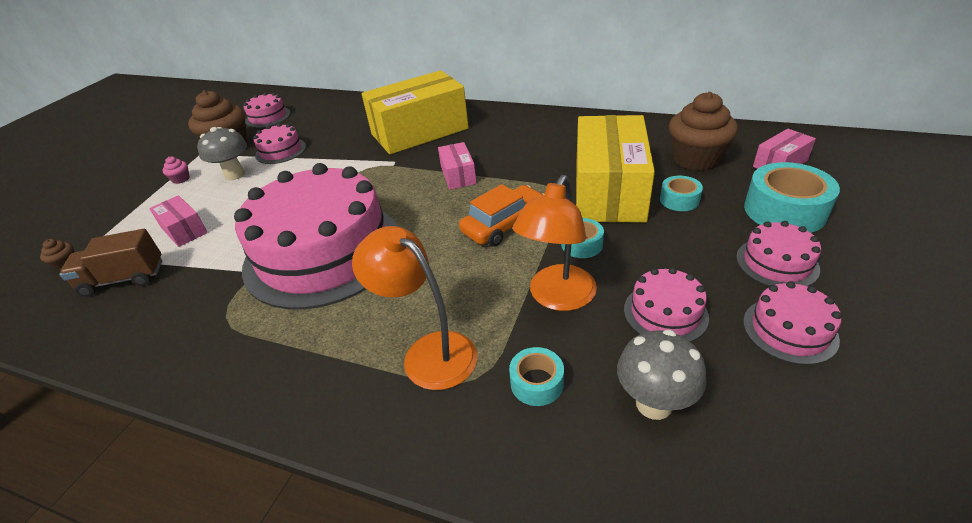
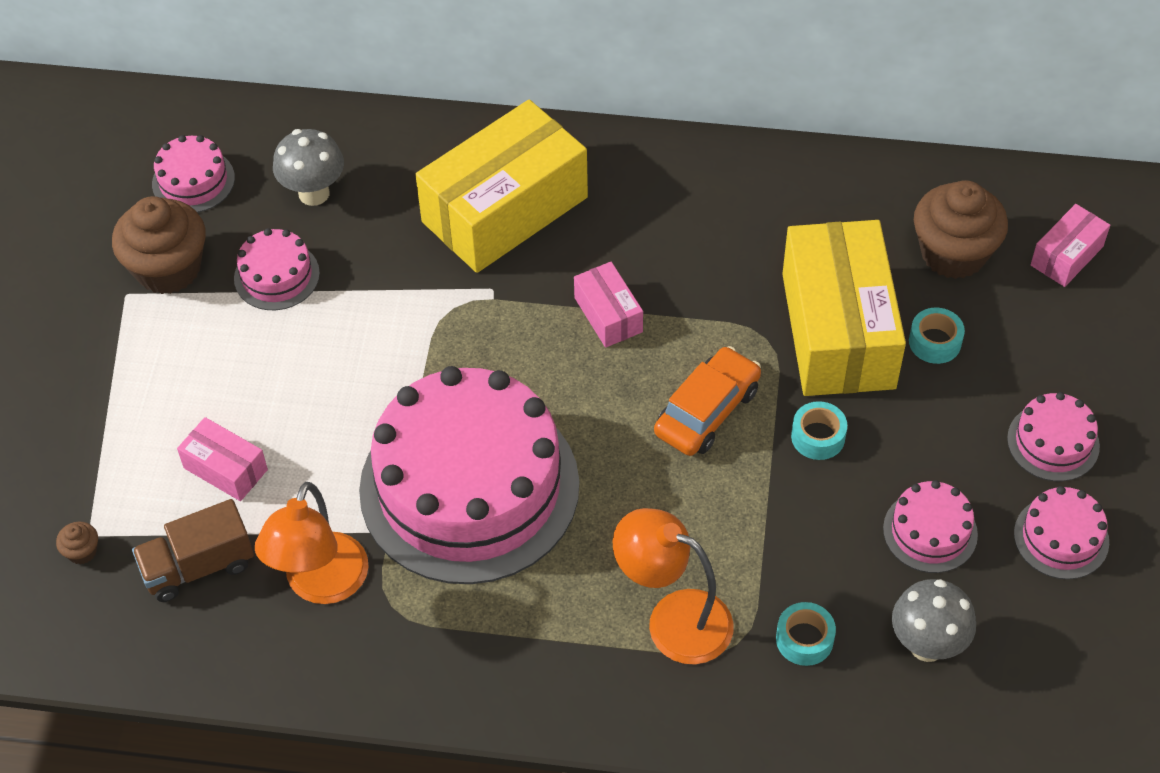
camera: 15 degrees left, 15 degrees up
(181, 179) = (137, 359): pink cupcake -> none
(235, 175) = (229, 341): grey mushroom -> grey mushroom (314, 193)
(557, 298) = (803, 525): orange lamp -> orange lamp (321, 585)
(784, 210) = (1067, 351): turquoise tape -> none

